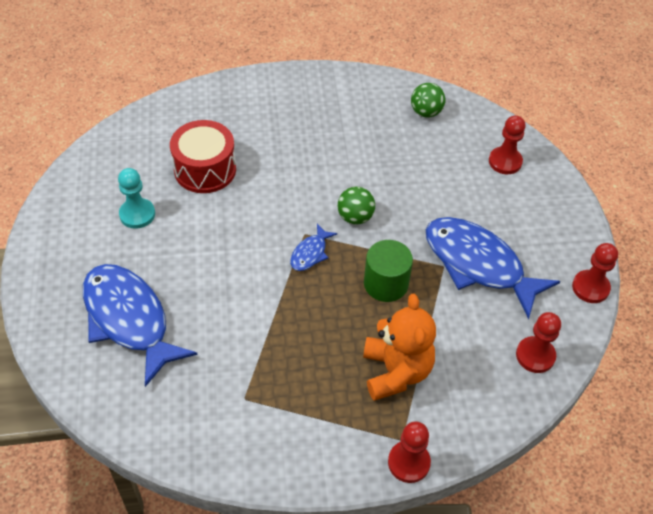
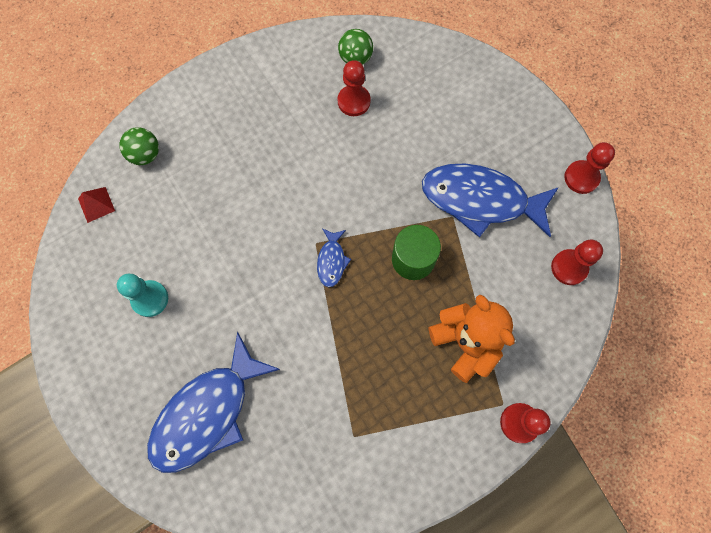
camera: 25 degrees left, 20 degrees up
(129, 319) = (207, 413): blue fish -> blue fish turned 75 degrees counterclockwise
(139, 130) = (96, 204): none -> red pyramid
(205, 169) = (186, 218): red drum -> none
(355, 217) = (351, 203): green ball -> green ball (145, 155)
(505, 162) = (451, 80): red pawn -> red pawn (354, 101)

